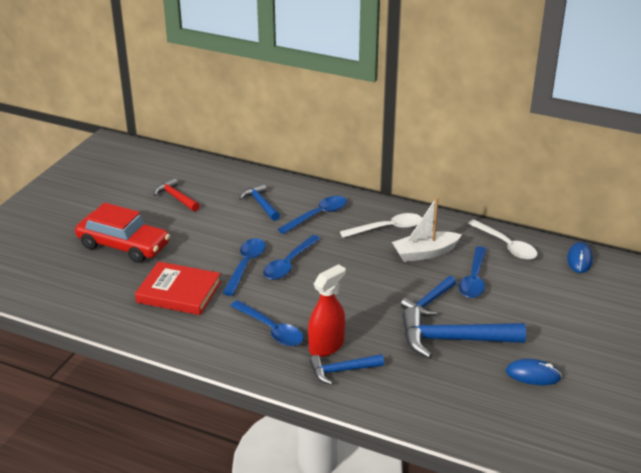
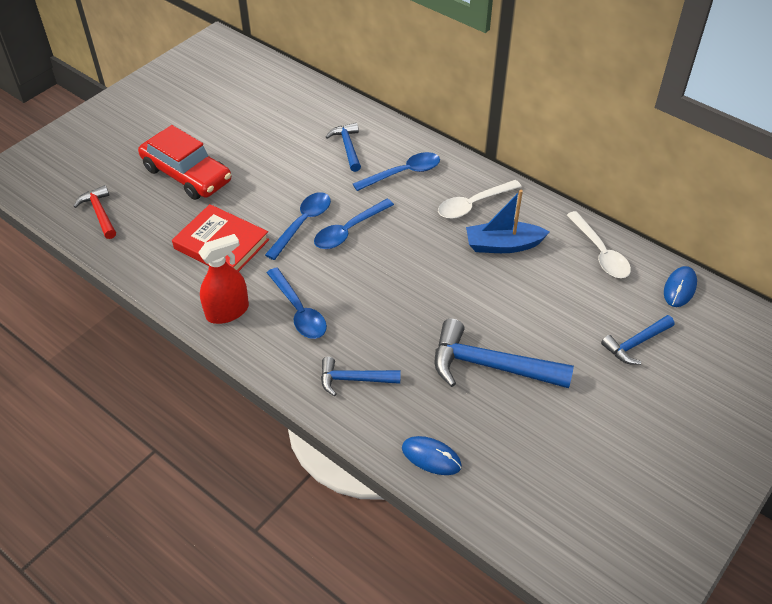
camera: 15 degrees right, 15 degrees up
(176, 197) = (262, 123): red hammer -> red hammer (100, 213)
(326, 346) = (349, 344): red spray bottle -> red spray bottle (227, 311)
(387, 228) = (473, 204): white spoon -> white spoon turned 150 degrees clockwise
(425, 253) = (503, 245): white boat -> blue boat
(429, 302) = (482, 311): blue hammer -> blue hammer (636, 343)
(474, 279) = (545, 290): blue spoon -> none
(533, 375) = (563, 431): blue mouse -> blue mouse (431, 457)

